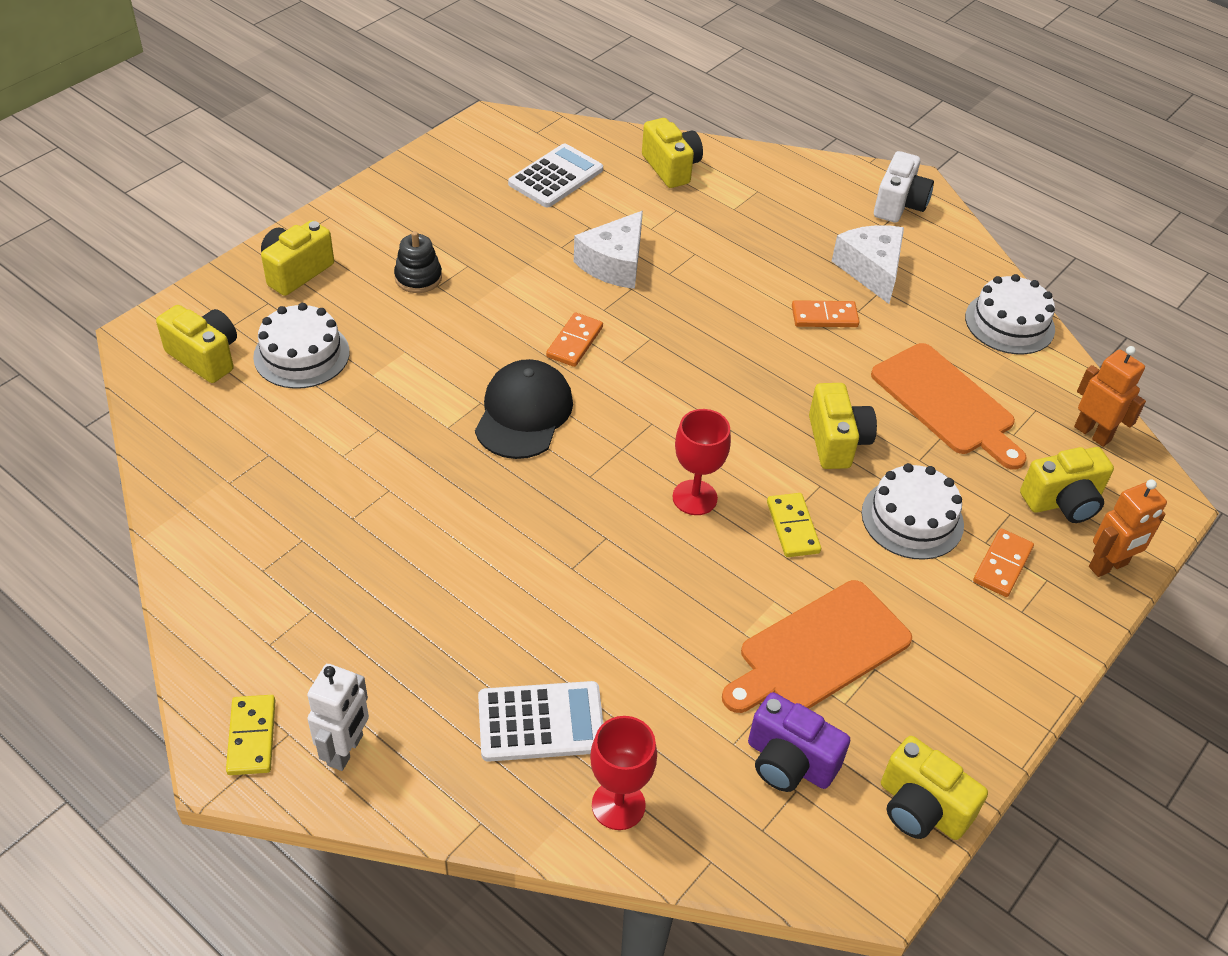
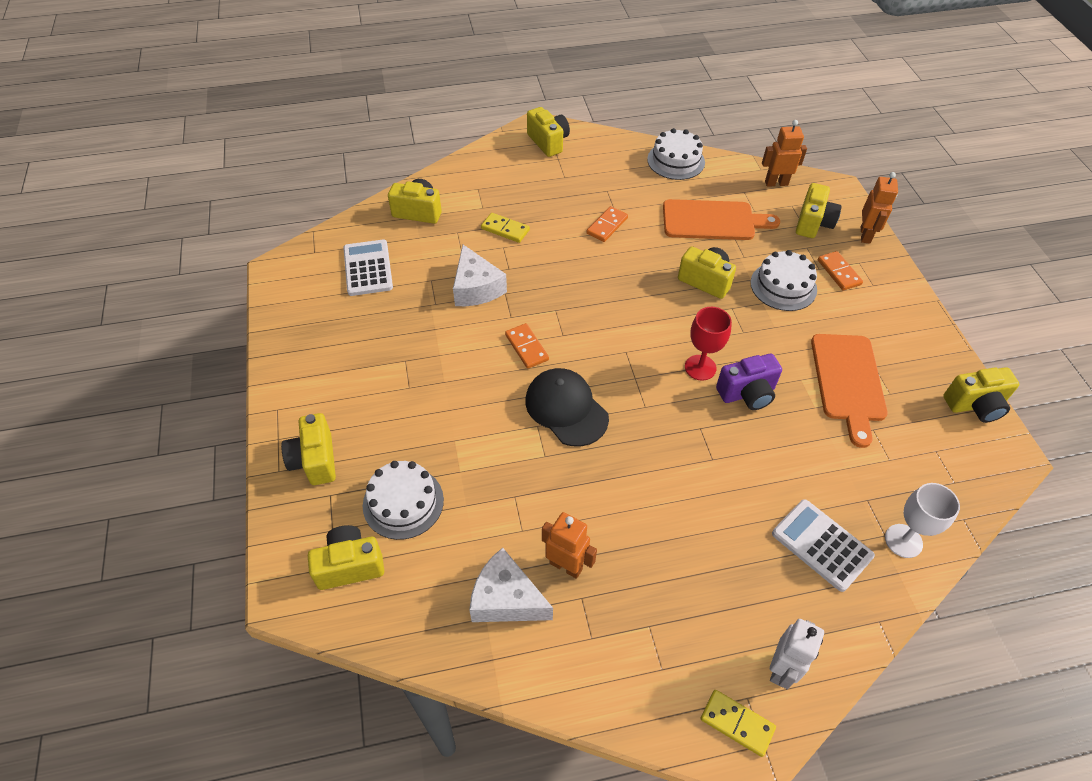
camera: 50 degrees left, 5 degrees up
(329, 509) = (566, 566): none -> orange robot
(346, 750) = (781, 669): white robot -> white robot turned 60 degrees clockwise
(418, 278) = (391, 393): black stacking toy -> none
(541, 722) = (821, 545): white calculator -> white calculator turned 75 degrees counterclockwise
(618, 805) = (903, 541): red goblet -> white goblet
(789, 762) = (916, 442): purple camera -> purple camera (747, 393)
(792, 527) = (754, 338): yellow domino -> yellow domino (505, 229)
(871, 270) = (588, 185): white cheese -> white cheese (506, 599)
(899, 205) = (548, 142): white camera -> yellow camera

